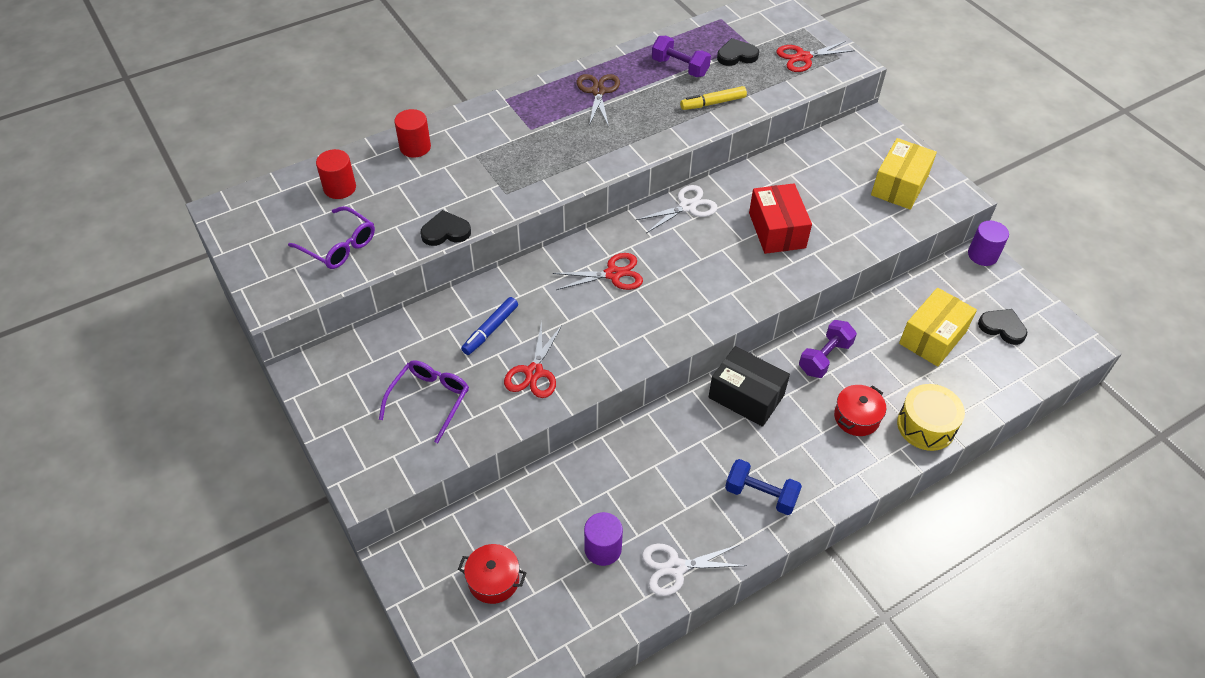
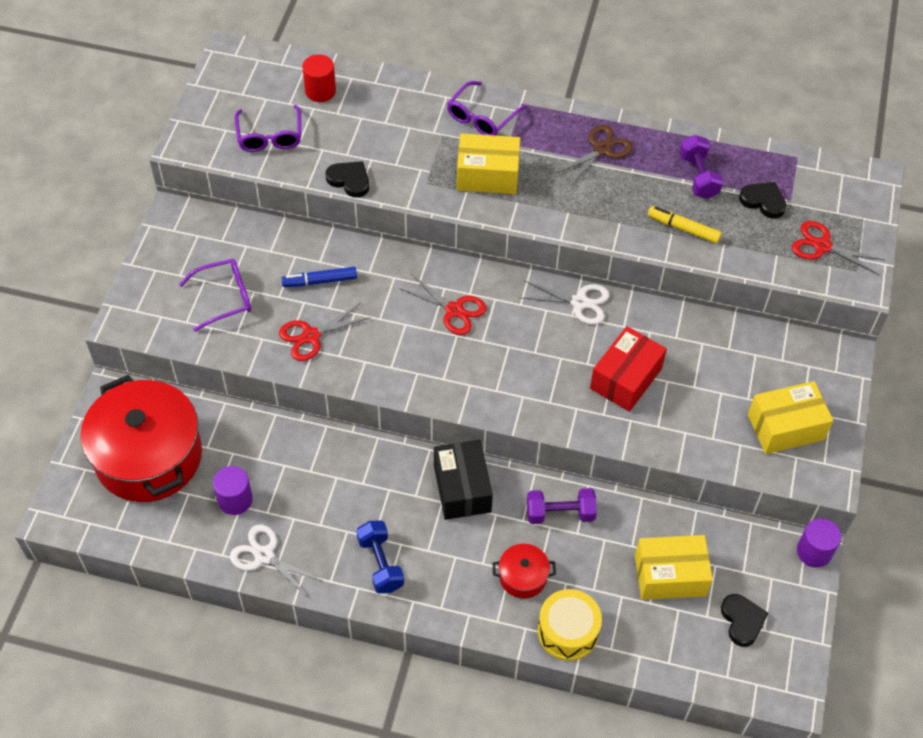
camera: 45 degrees right, 5 degrees up
(415, 147) = (408, 96): red cylinder -> none
(489, 126) = (481, 117): none -> purple glasses
(493, 580) = (149, 456): red pot -> red pot, size x2.34
(543, 159) = (487, 175): none -> yellow box

